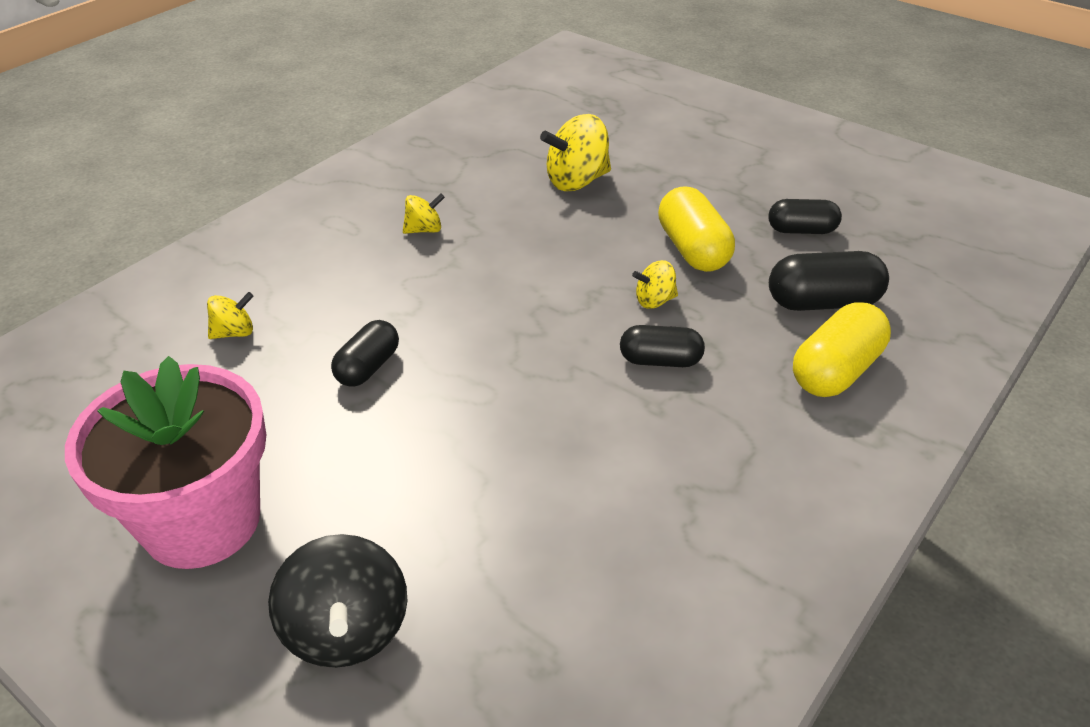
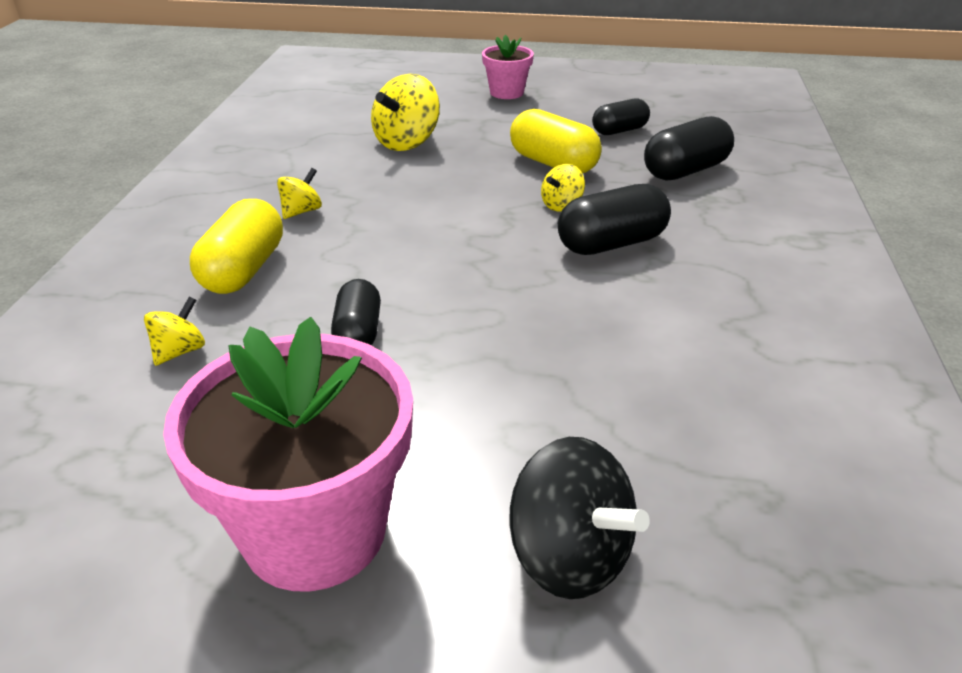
camera: 30 degrees left, 5 degrees down
(660, 360) = (611, 243): black capsule -> black capsule, size x1.50
(728, 147) = (506, 93): none -> pink flower pot
(835, 371) = (743, 210): yellow capsule -> yellow capsule (243, 270)

